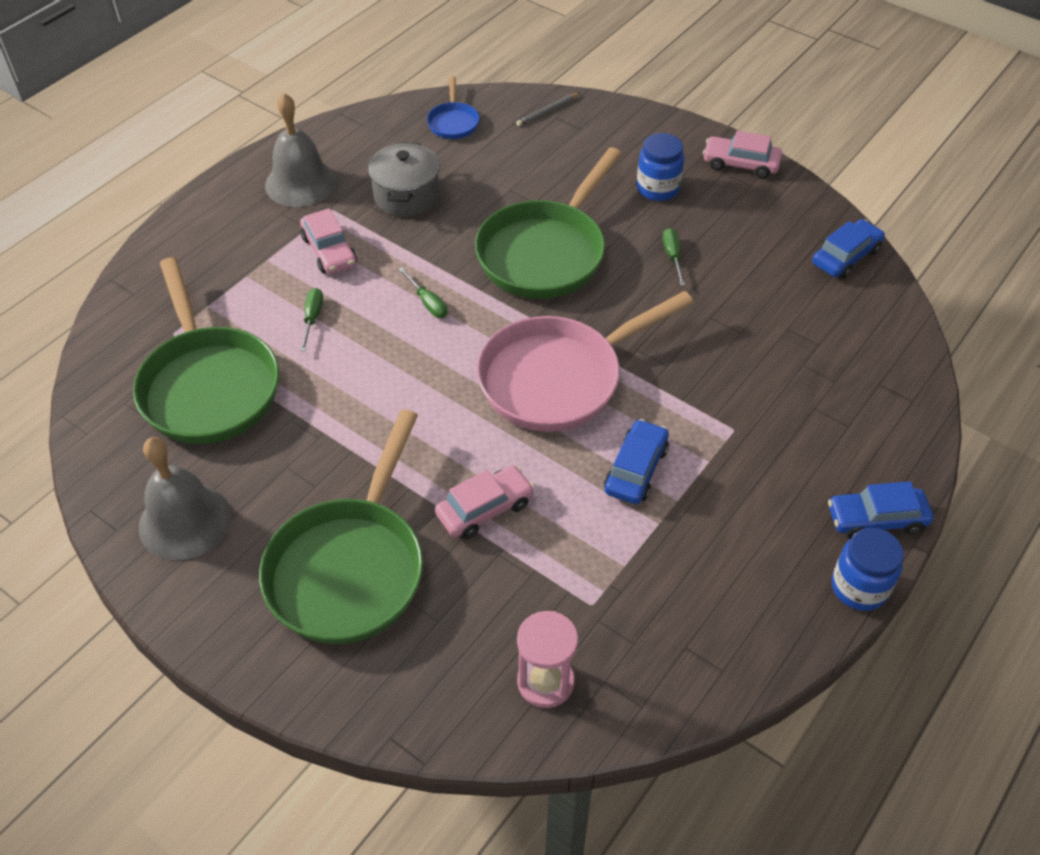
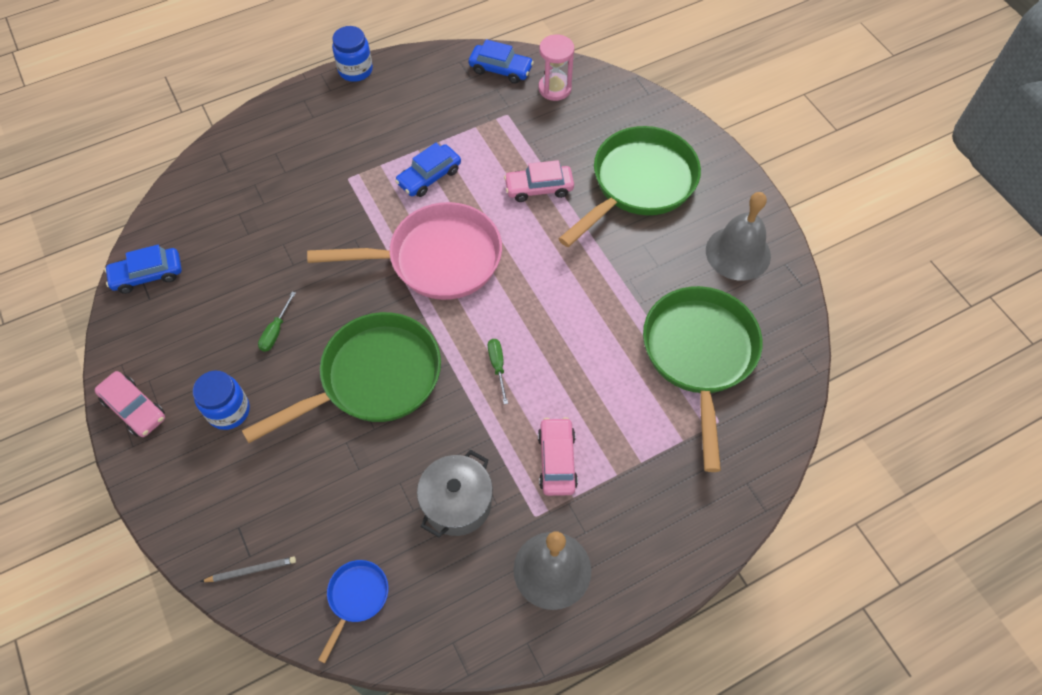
camera: 155 degrees left, 10 degrees up
(312, 318) = (597, 389): green screwdriver -> none
(876, 519) = (313, 97): blue car -> blue car (500, 69)

